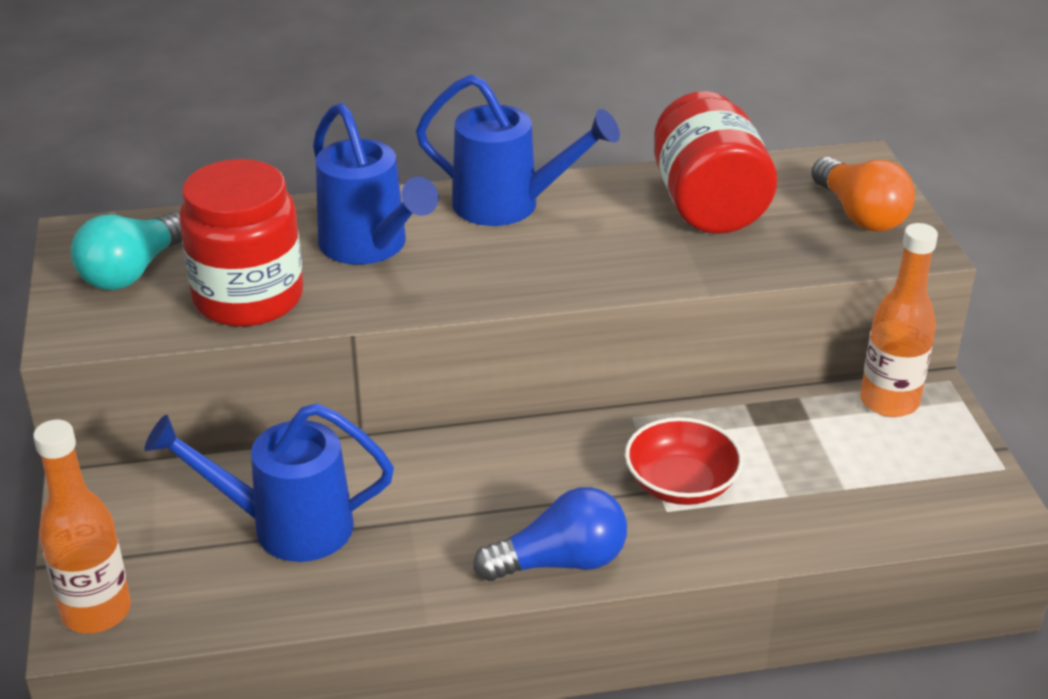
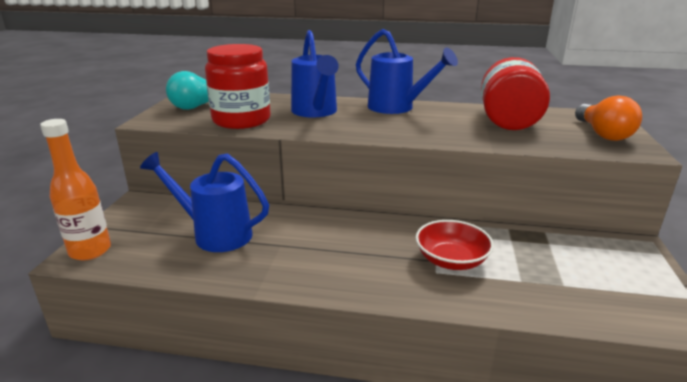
camera: 20 degrees right, 10 degrees down
(560, 562) = (354, 284): blue light bulb -> none
(889, 401) = (607, 244): orange bottle -> none

